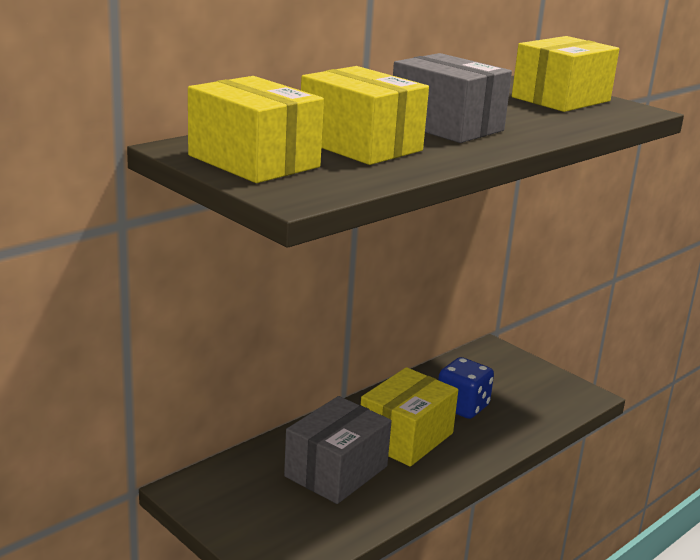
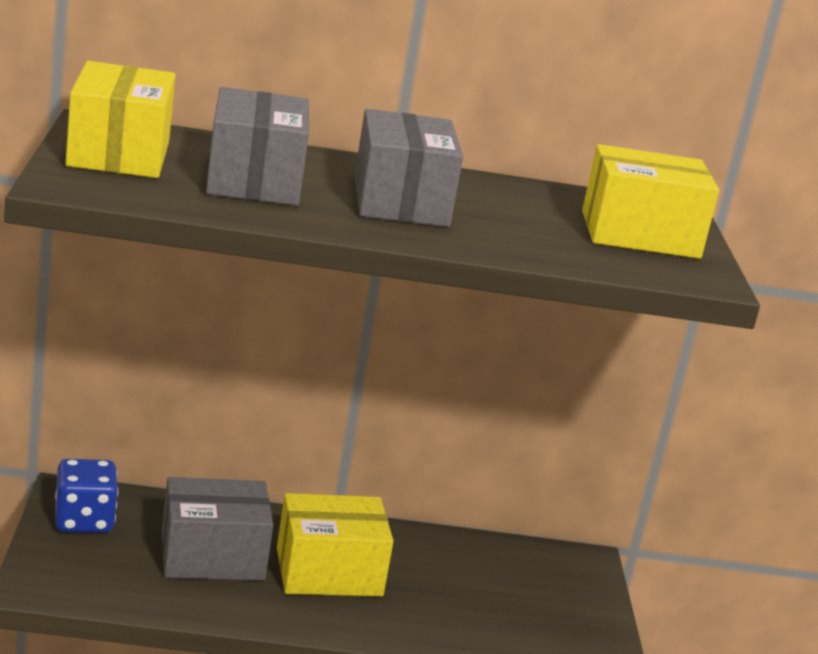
camera: 40 degrees right, 0 degrees up
(360, 145) = (254, 180): yellow box -> grey box
(462, 407) = (440, 584): blue dice -> blue dice (84, 520)

